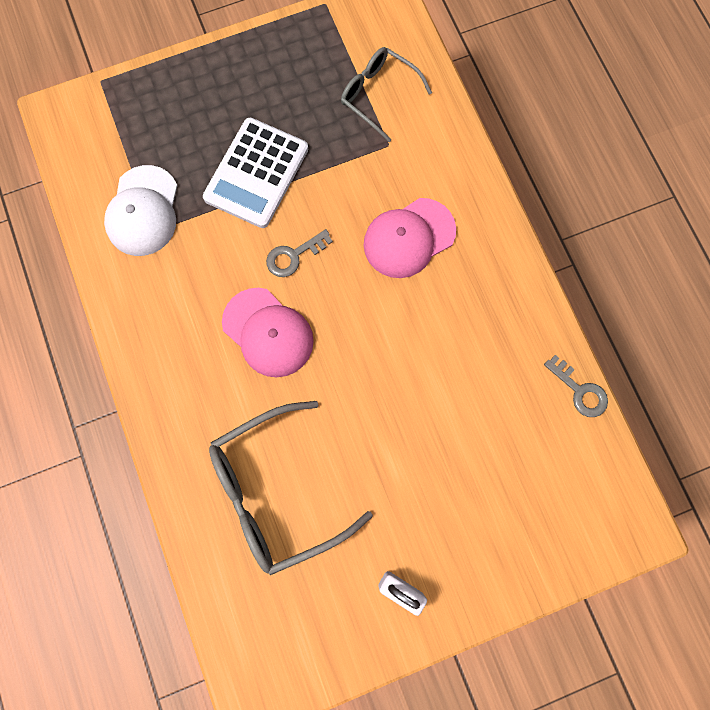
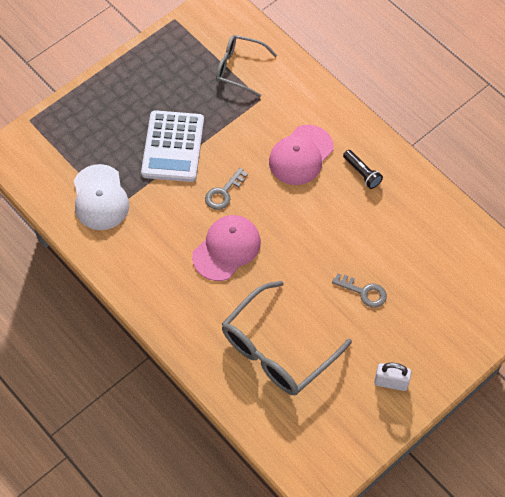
camera: 20 degrees left, 15 degrees down
(268, 332) = (226, 249): pink cap -> pink cap turned 75 degrees counterclockwise
(476, 288) = (362, 173): none -> black flashlight
(579, 390) = (460, 215): grey key -> grey key (363, 292)

